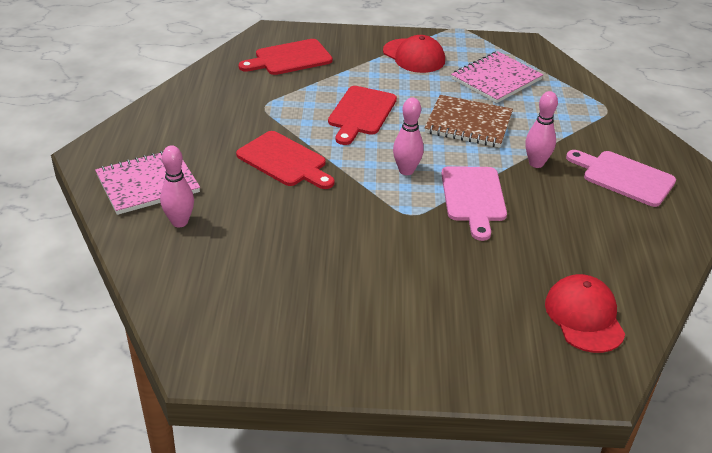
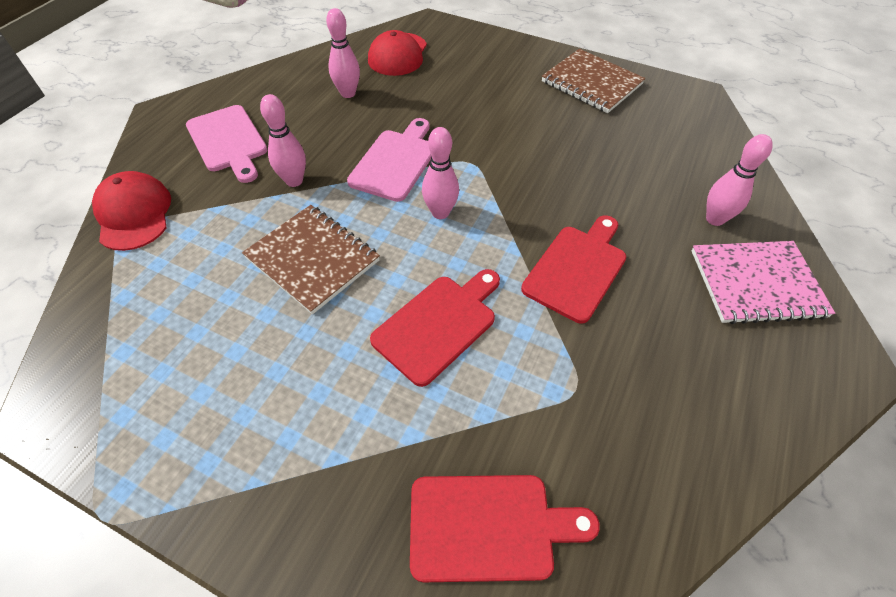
camera: 155 degrees left, 15 degrees up
(284, 161) = (577, 269): red cutting board -> red cutting board turned 60 degrees clockwise
(335, 344) = (591, 83): none -> brown notebook
(414, 56) = (262, 446): red cap -> red cap (134, 214)
(496, 79) = (193, 334): pink notebook -> none
(581, 250) = (348, 93): none -> pink bowling pin

